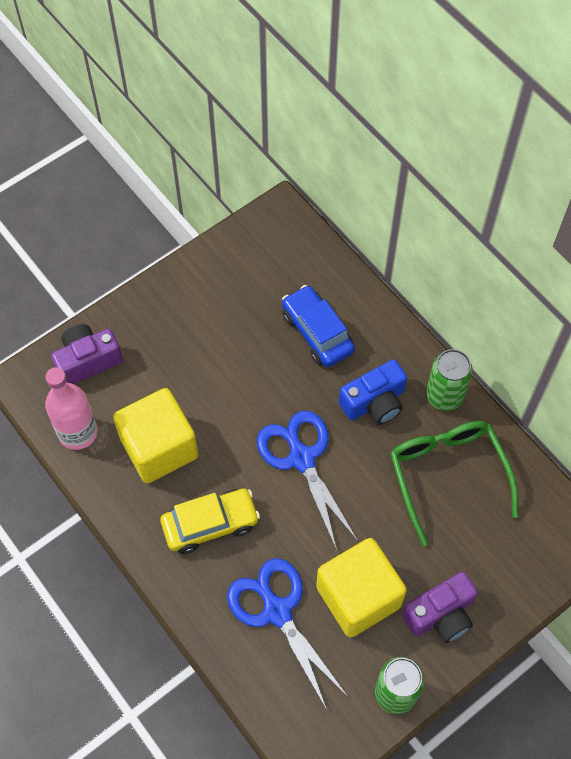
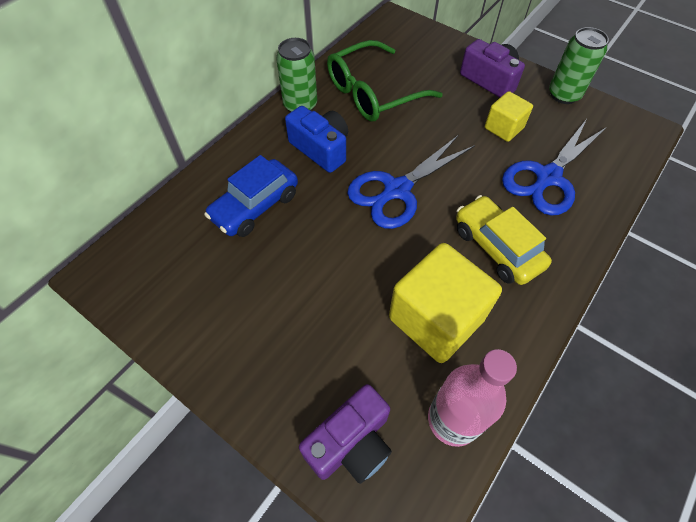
camera: 105 degrees left, 5 degrees down
(87, 361) = (351, 443): purple camera -> purple camera turned 90 degrees counterclockwise
(358, 596) = (503, 128): yellow cube -> yellow cube, size x0.54

